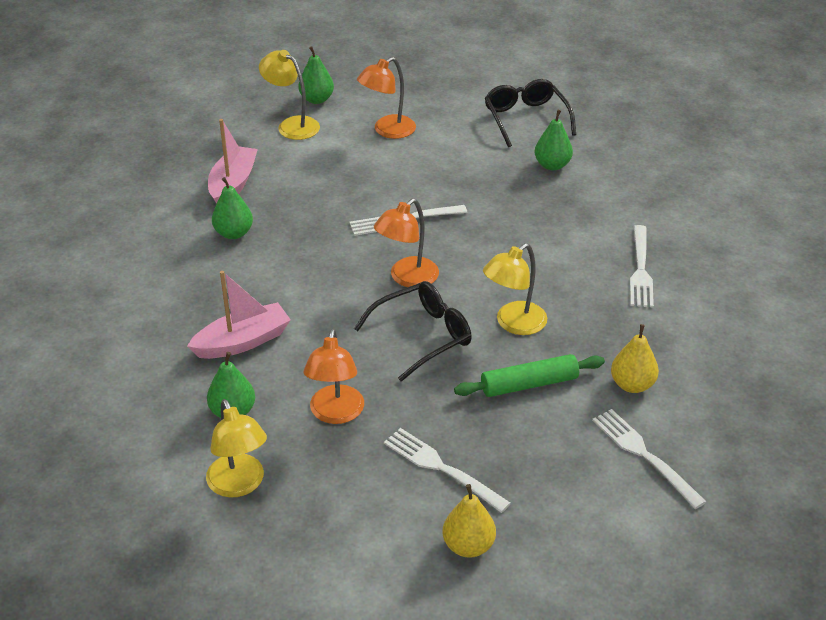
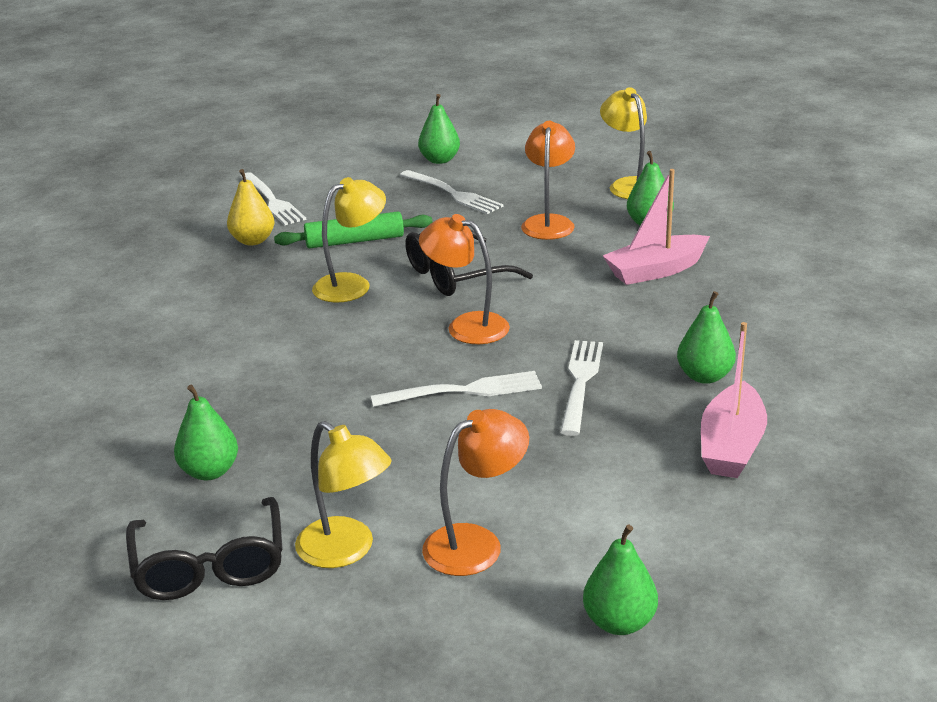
camera: 175 degrees left, 10 degrees down
(292, 125) = (659, 559): yellow lamp -> yellow lamp (346, 551)
(407, 278) = (466, 326): orange lamp -> orange lamp turned 105 degrees counterclockwise
(468, 546) = (439, 160): yellow pear -> green pear
(640, 269) = (173, 333): white fork -> white fork (580, 383)

